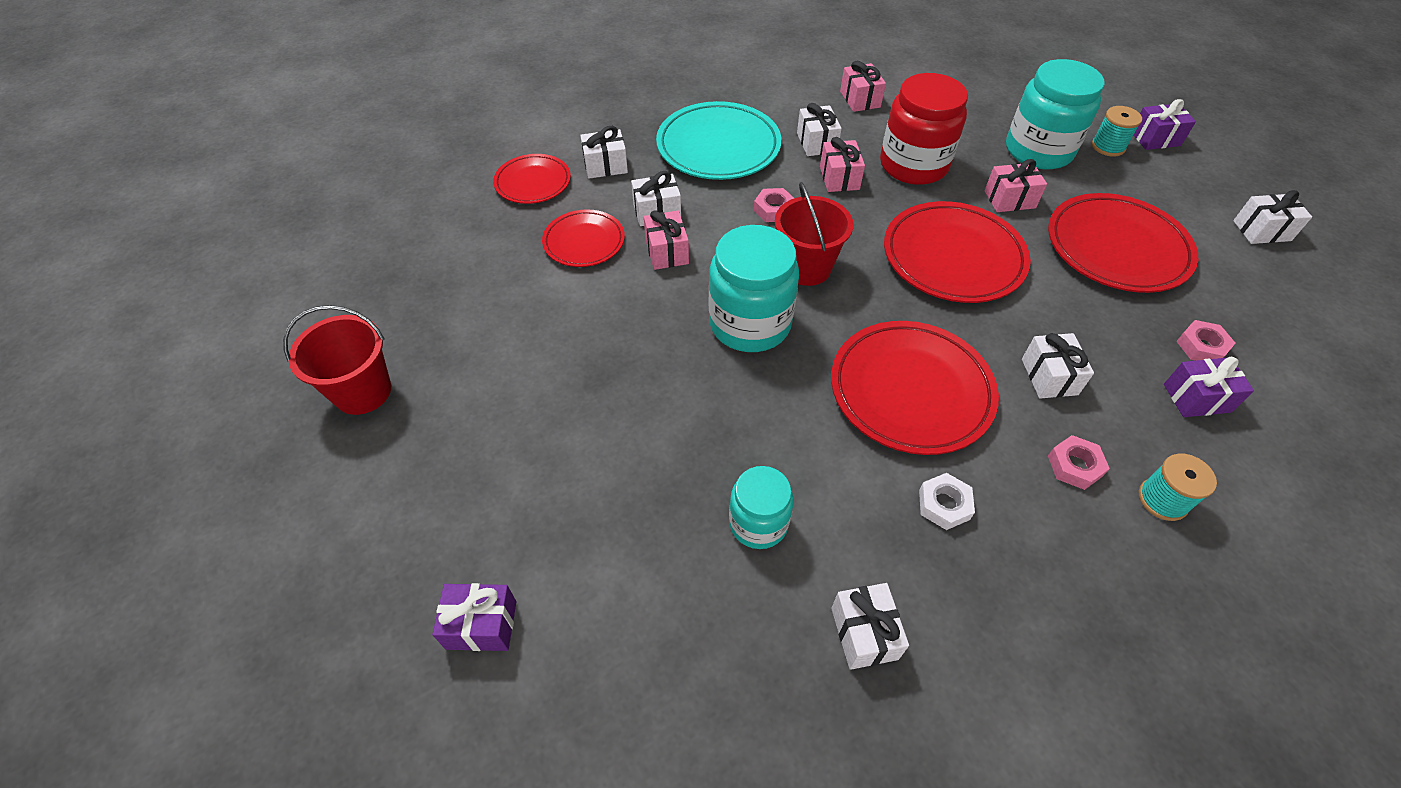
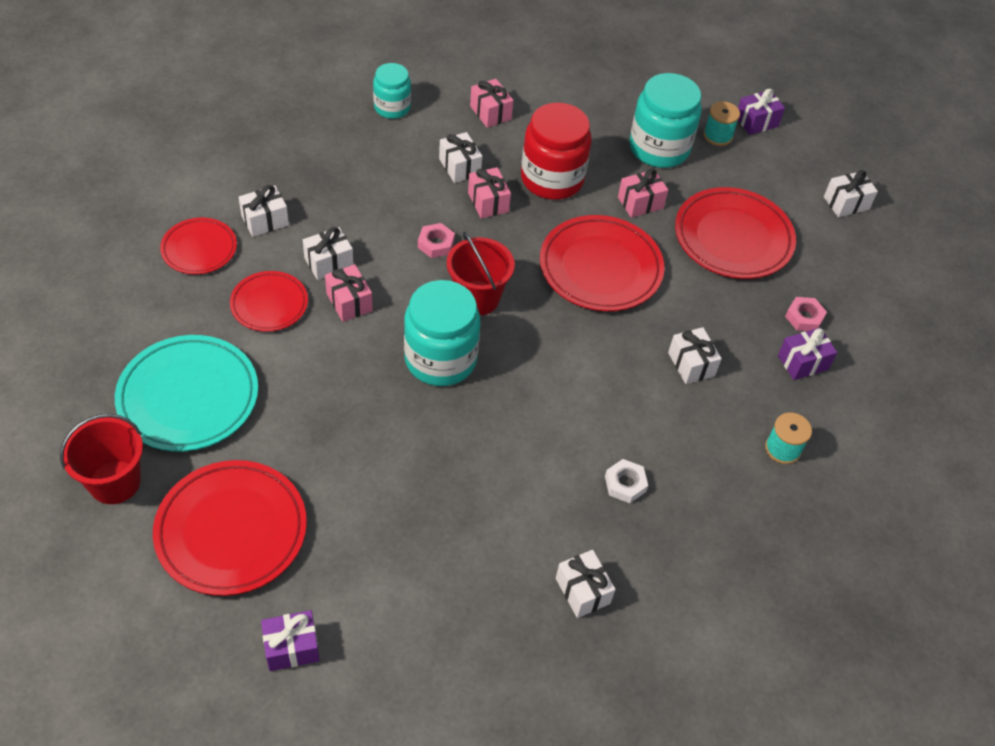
camera: 20 degrees left, 0 degrees up
(718, 147) = (368, 184): turquoise plate -> turquoise plate (188, 397)
(758, 523) = (487, 526): turquoise jar -> turquoise jar (392, 107)
(910, 391) = (585, 396): red plate -> red plate (231, 531)
(1074, 466) = (717, 434): pink nut -> none

